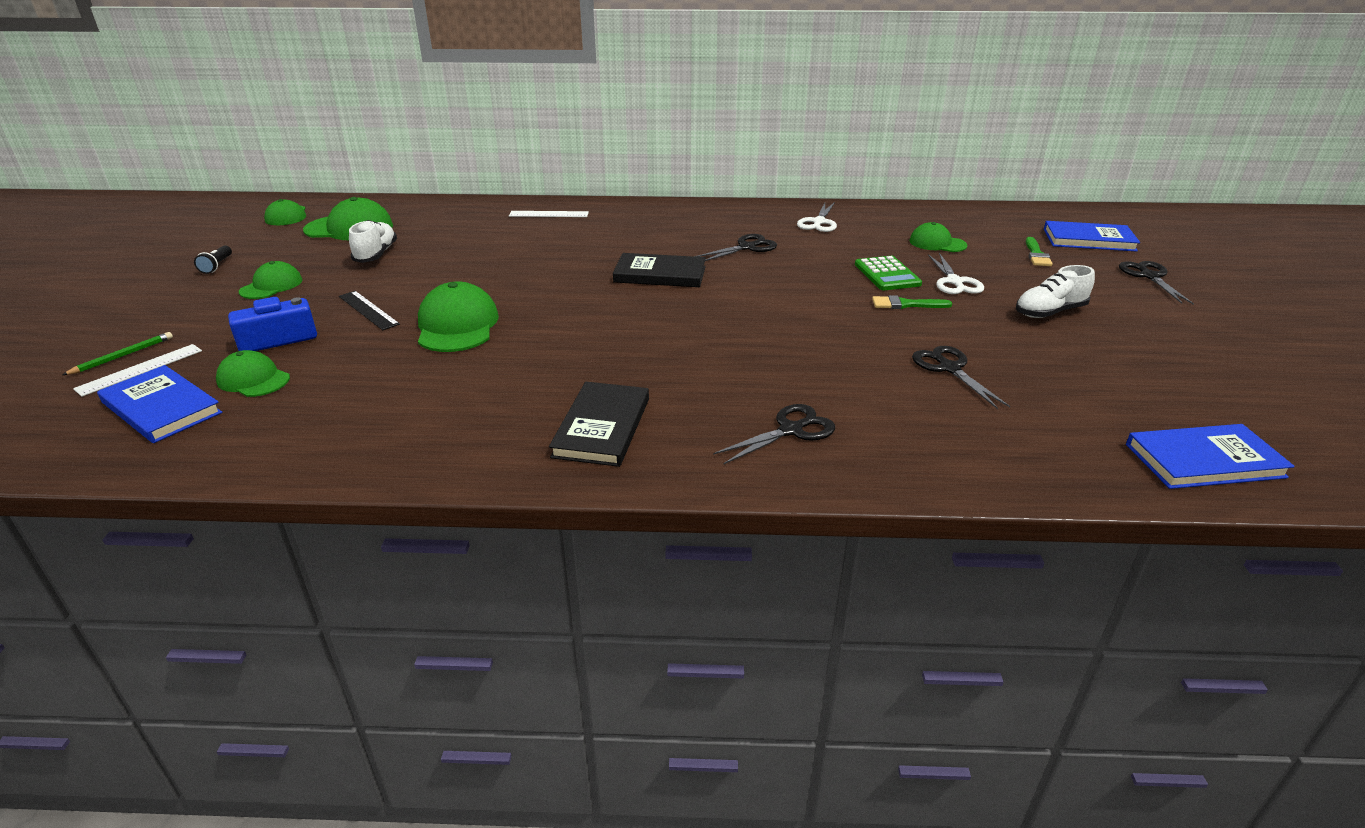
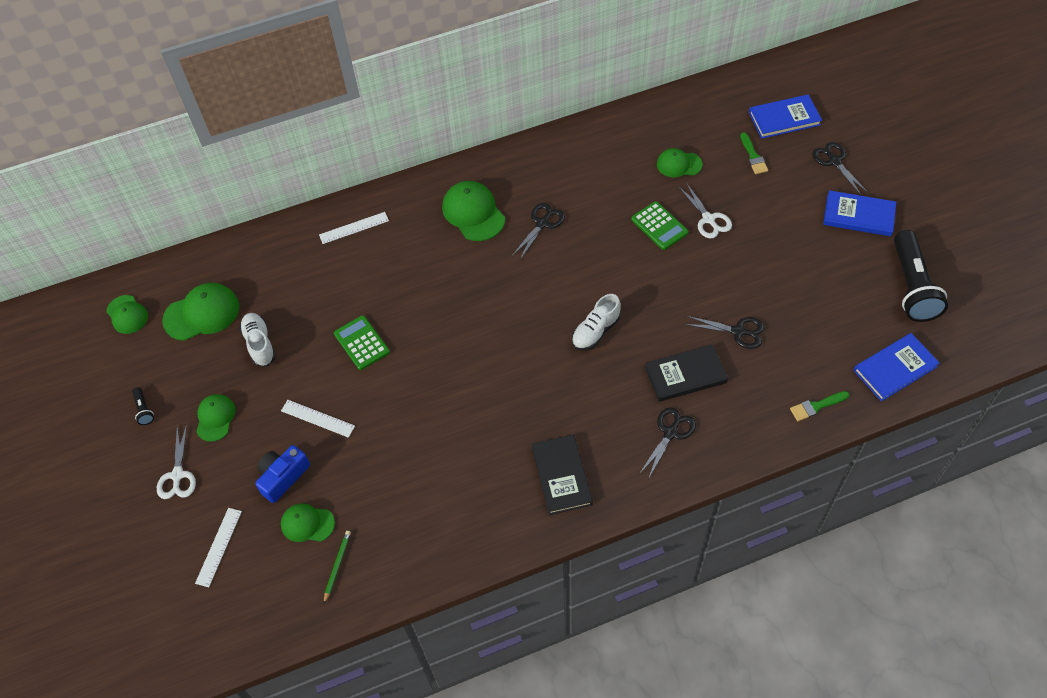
camera: 20 degrees left, 25 degrees up
(122, 356) = (190, 539): green pencil -> green pencil (337, 566)
(161, 408) = (274, 574): blue book -> blue book (858, 215)
(368, 310) = (317, 418): black ruler -> white ruler
(457, 325) = (397, 411): green cap -> green cap (473, 213)
(475, 275) = (361, 343): none -> green calculator
(660, 274) = (498, 288): black book -> black book (685, 375)
(819, 222) = (578, 162): white scissors -> white scissors (177, 475)
(906, 304) = (686, 263): green brush -> green brush (816, 406)
(949, 368) = (738, 331): black scissors -> black scissors turned 150 degrees clockwise
(1049, 312) = (781, 237): white shoe -> white shoe (596, 331)
(1251, 391) = (912, 287): none -> black flashlight

